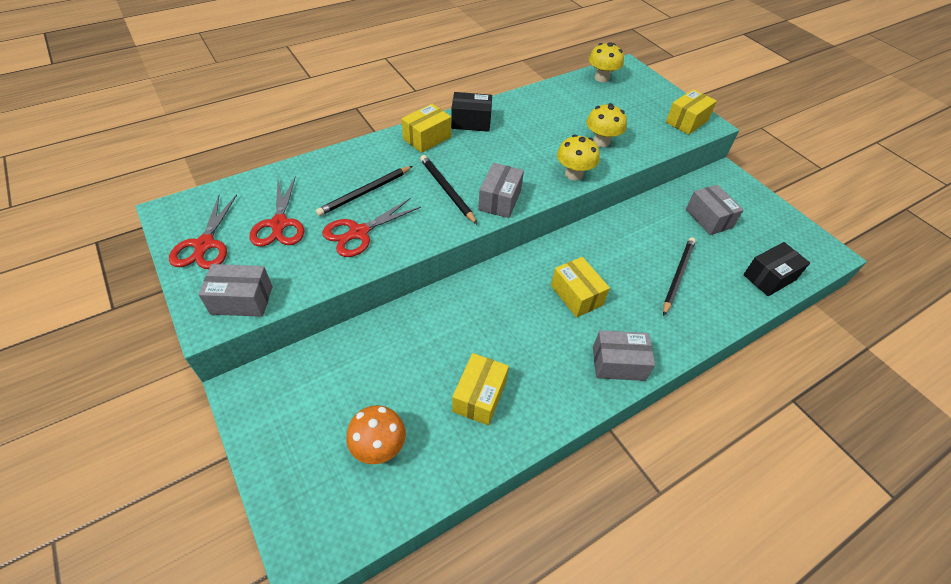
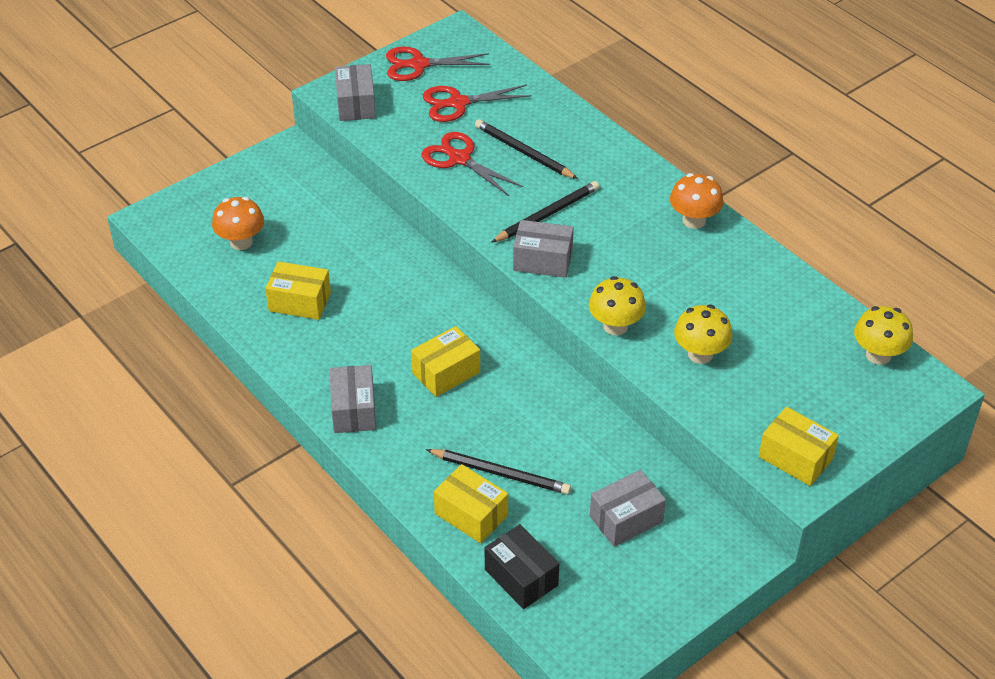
camera: 85 degrees right, 5 degrees down
(427, 138) = (642, 185): yellow box -> yellow box (471, 514)
(471, 122) = (694, 220): black box -> orange mushroom

